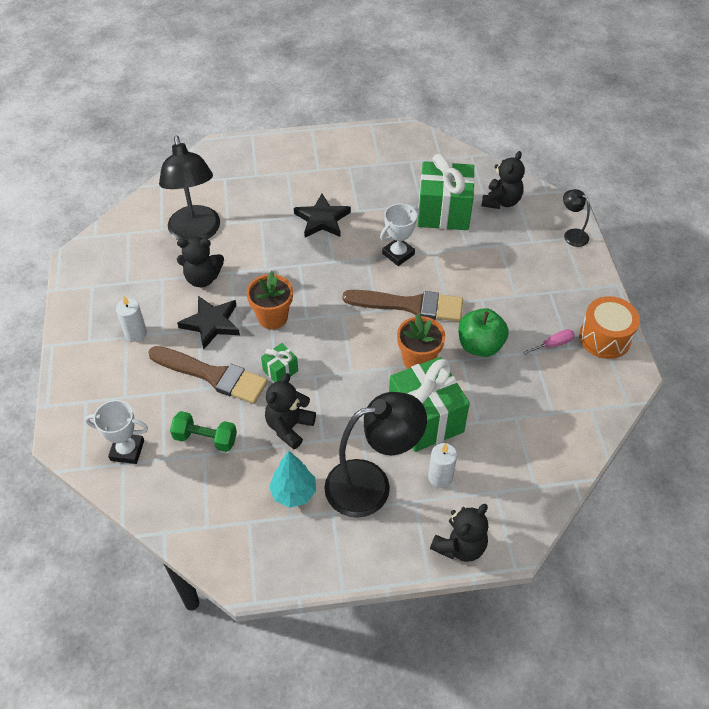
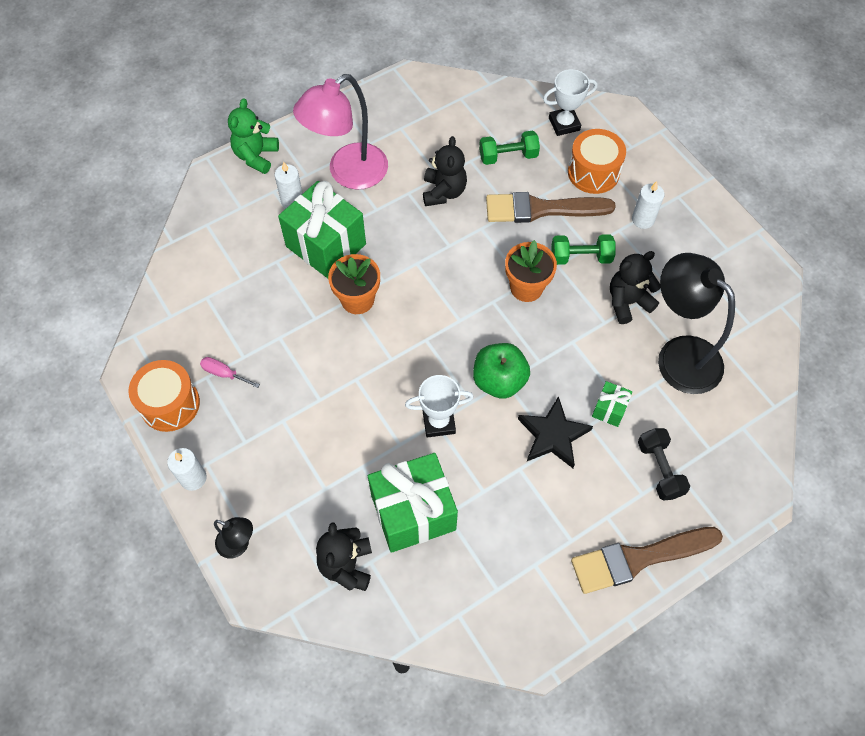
camera: 155 degrees right, 10 degrees up
(141, 390) = (593, 172): none -> orange drum
(211, 323) = (581, 257): black star -> green dumbbell
(266, 179) = (660, 469): none -> black dumbbell
(280, 370) = (483, 238): green gift -> green gift (609, 409)
(293, 493) = (408, 144): turquoise tree -> none
(371, 484) = (348, 173): black lamp -> pink lamp
(398, 254) = (439, 422): white trophy -> white trophy turned 60 degrees clockwise
(410, 305) = (394, 359): brown brush -> brown brush (638, 558)
(460, 546) = (256, 156): black teddy bear -> green teddy bear
(480, 345) = (301, 341): green apple -> green apple (499, 381)
(553, 344) = (224, 373): pink screwdriver -> pink screwdriver turned 75 degrees clockwise
(596, 283) = (193, 478): none -> white candle

